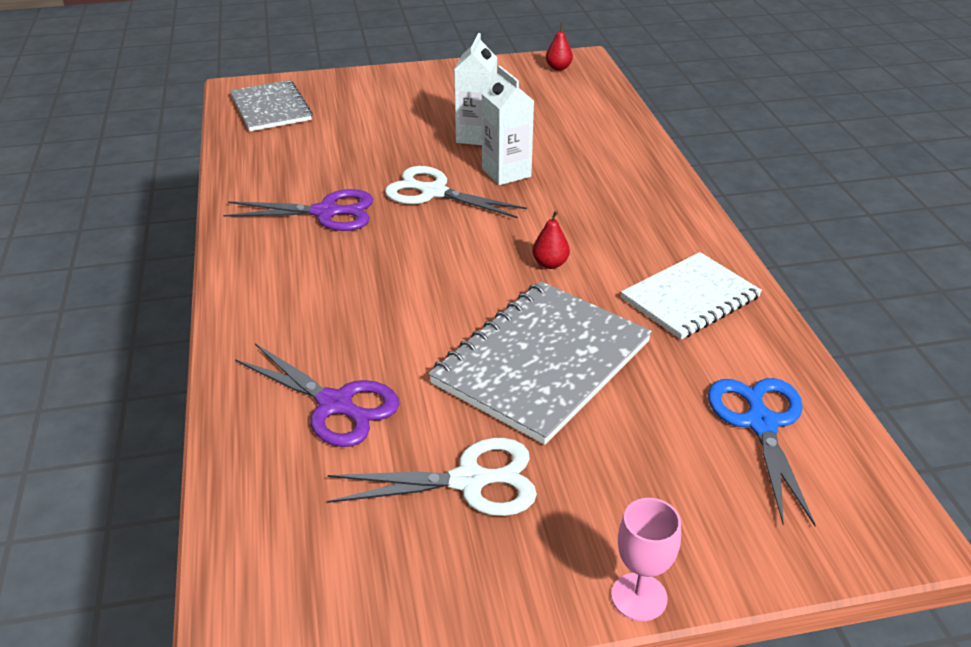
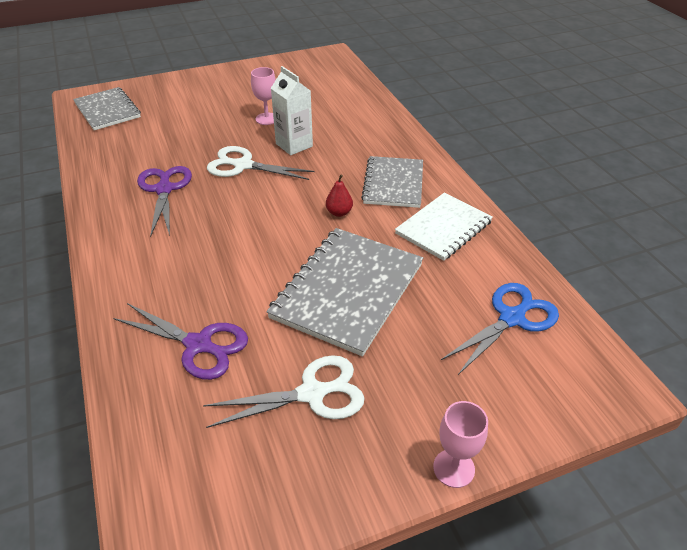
camera: 10 degrees left, 5 degrees up
(326, 212) = (164, 189): purple scissors -> purple scissors turned 90 degrees counterclockwise
(476, 136) = (267, 119): white carton -> pink goblet
(558, 68) = (316, 61): red pear -> none
(632, 234) = (393, 183): none -> grey notebook
(761, 423) = (511, 318): blue scissors -> blue scissors turned 60 degrees clockwise

